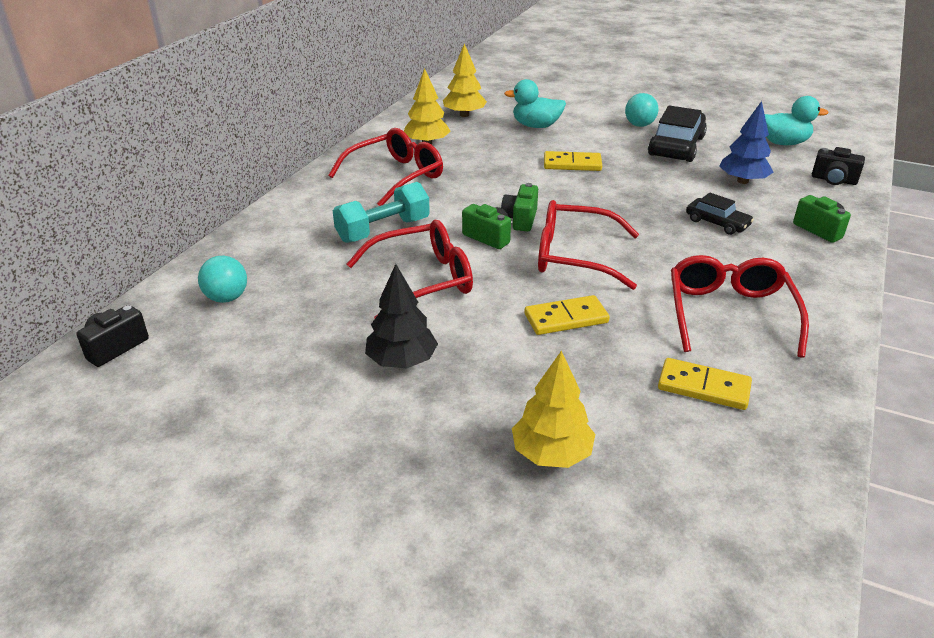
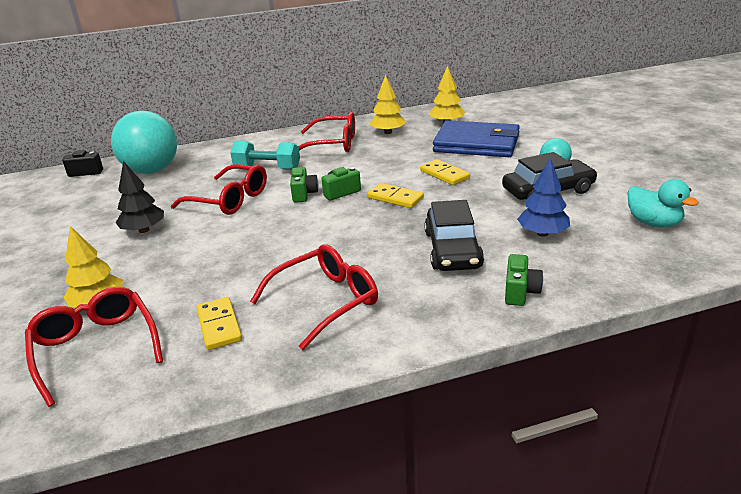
camera: 50 degrees right, 5 degrees down
(227, 298) = (152, 170): turquoise ball -> turquoise ball, size x2.18
(536, 126) = (476, 144): turquoise duck -> blue wallet
(566, 318) = (243, 252): yellow domino -> yellow domino (395, 198)
(574, 256) = (321, 225): red glasses -> red glasses (96, 348)
(717, 223) = (452, 249): black car -> black car, size x1.78
(833, 180) = (629, 267): black camera -> none

